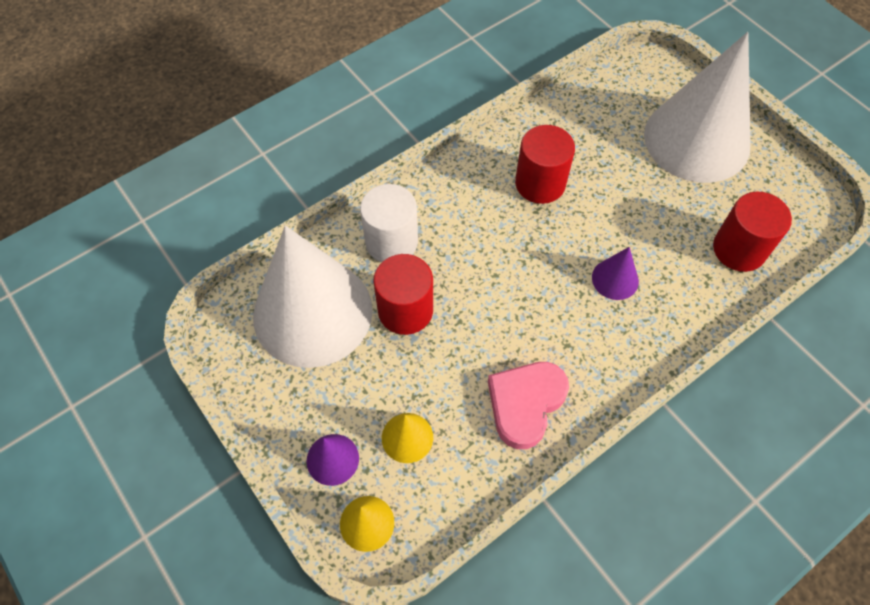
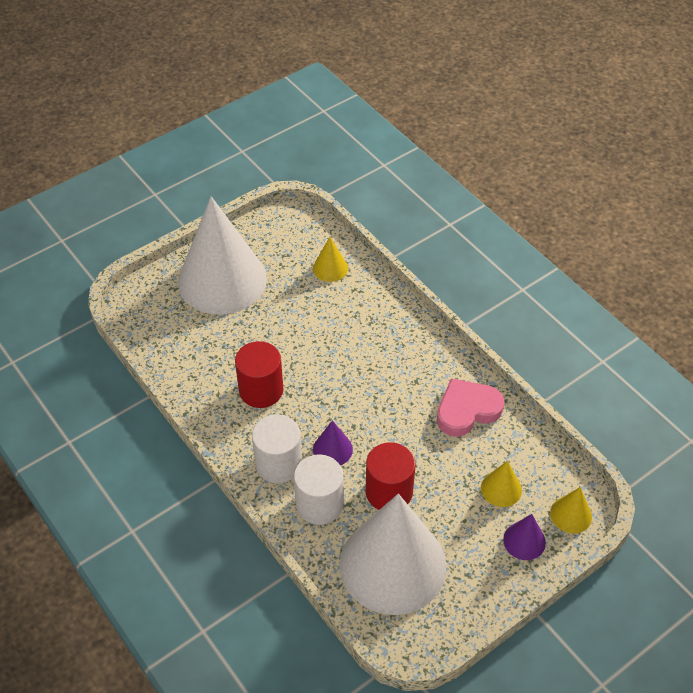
camera: 90 degrees left, 10 degrees down
(443, 203) = (278, 464): none -> white cylinder
(525, 404) = (467, 410): pink heart -> pink heart turned 120 degrees clockwise
(615, 279) = (357, 346): purple cone -> purple cone (332, 449)
(739, 249) = (330, 268): red cylinder -> yellow cone

